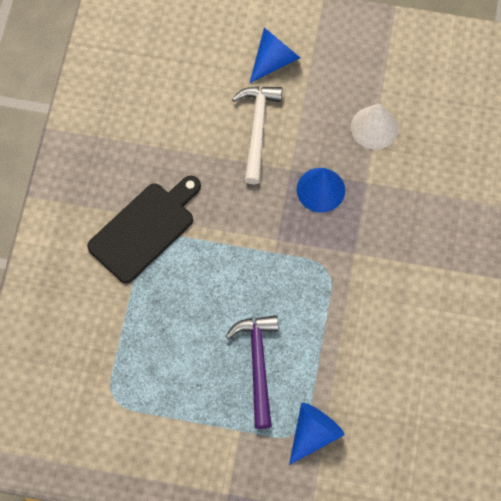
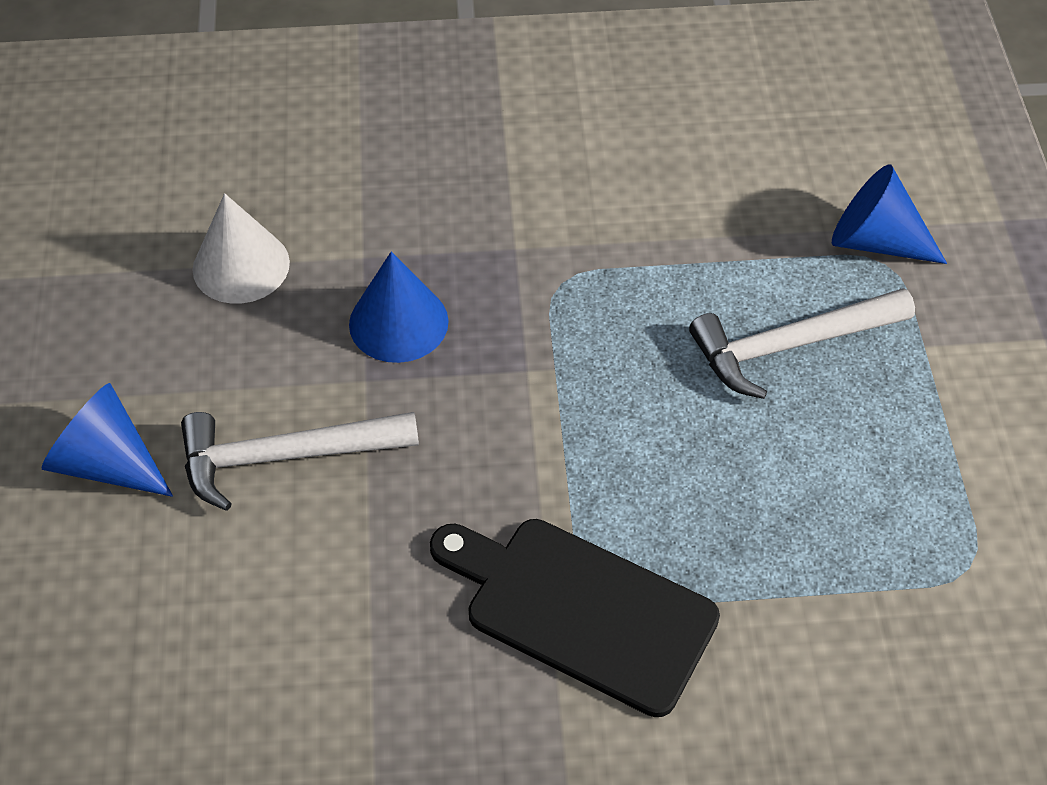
camera: 105 degrees left, 15 degrees down
(258, 365) = (790, 345): purple hammer -> white hammer

